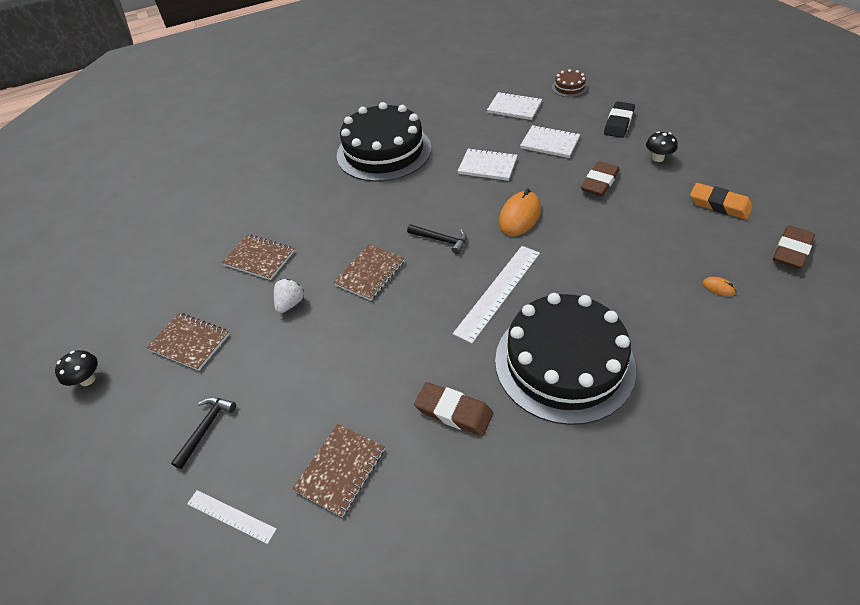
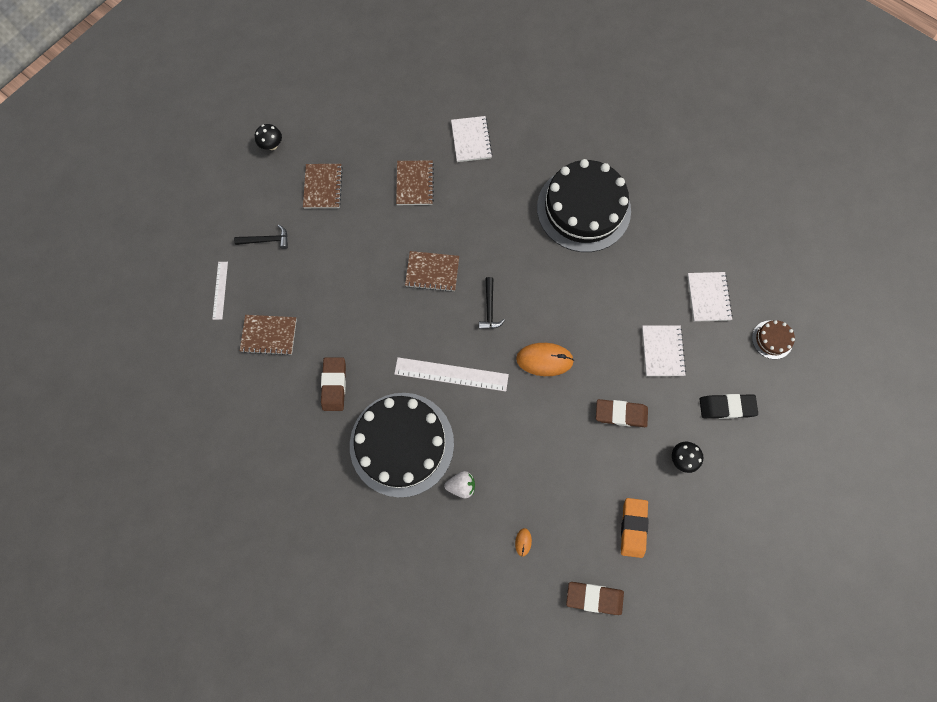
camera: 60 degrees right, 25 degrees up
(290, 303) = (381, 232): white strawberry -> white strawberry (461, 485)
(487, 166) = (602, 307): white notebook -> white notebook (471, 140)

